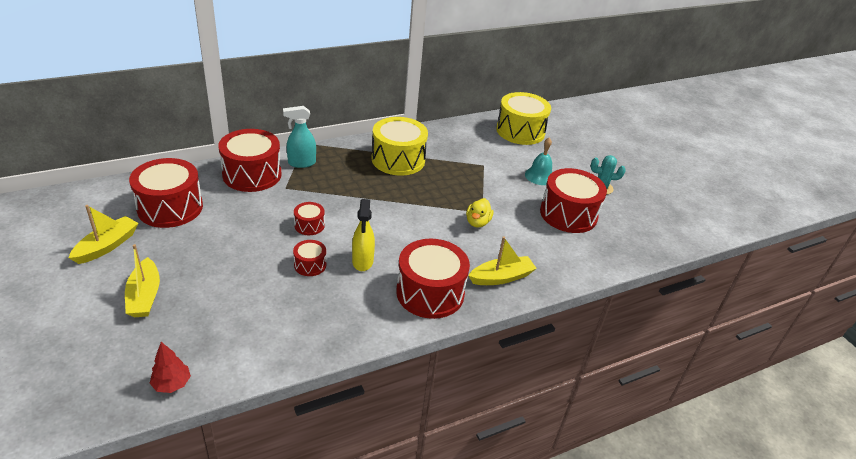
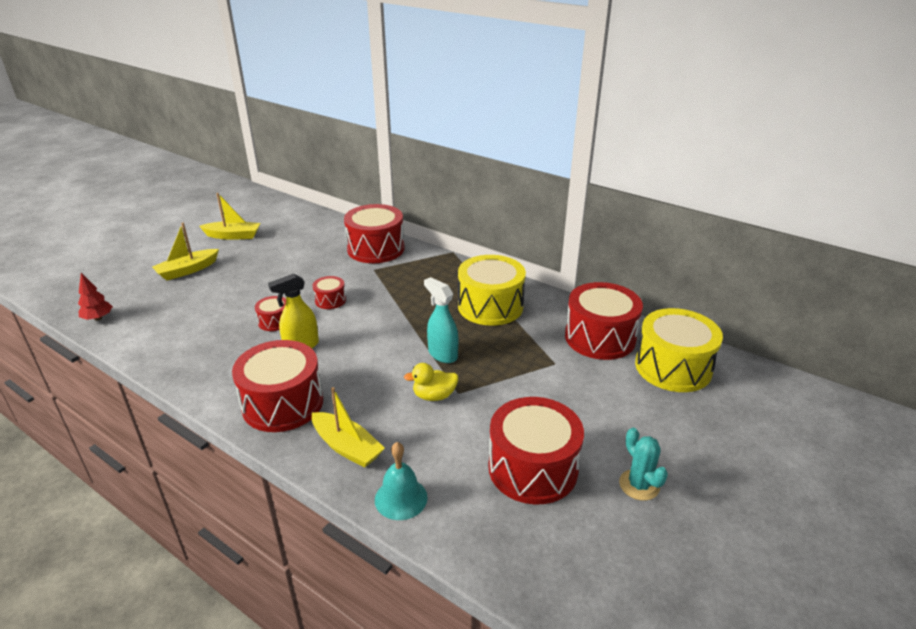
camera: 65 degrees right, 5 degrees down
(170, 207) = (297, 237): red drum -> red drum (600, 337)
(301, 163) = (419, 262): turquoise spray bottle -> turquoise spray bottle (442, 354)
(539, 176) = (590, 415): turquoise bell -> turquoise bell (401, 498)

